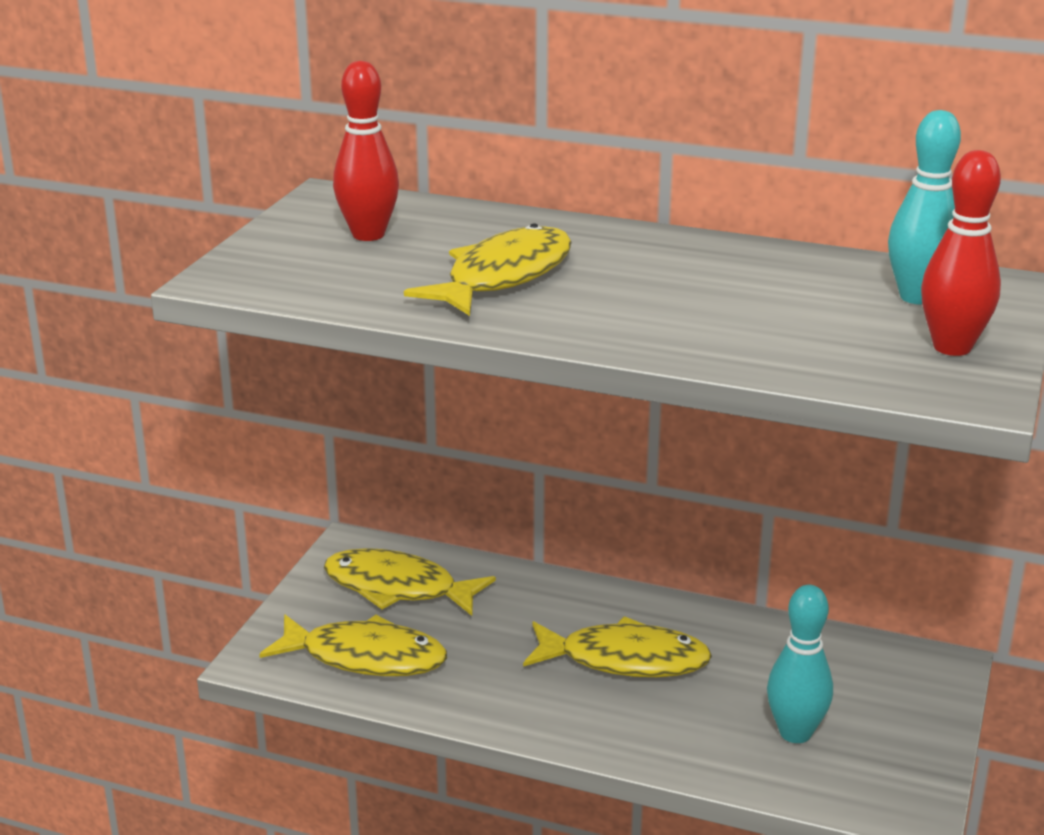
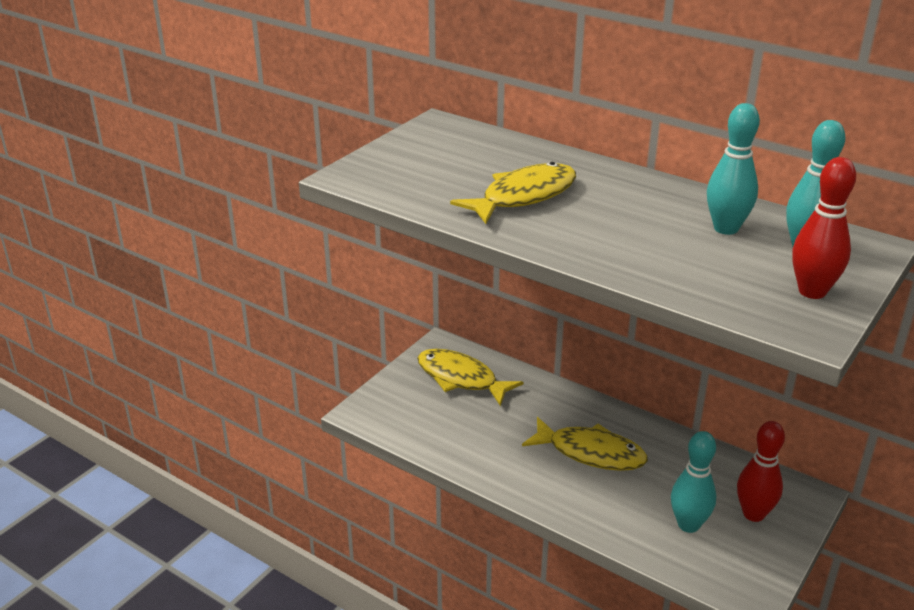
camera: 15 degrees right, 5 degrees up
(365, 657) = (426, 422): yellow fish -> none
(368, 235) = (450, 155): red bowling pin -> red bowling pin (753, 514)
(803, 285) = (726, 228): none -> turquoise bowling pin

